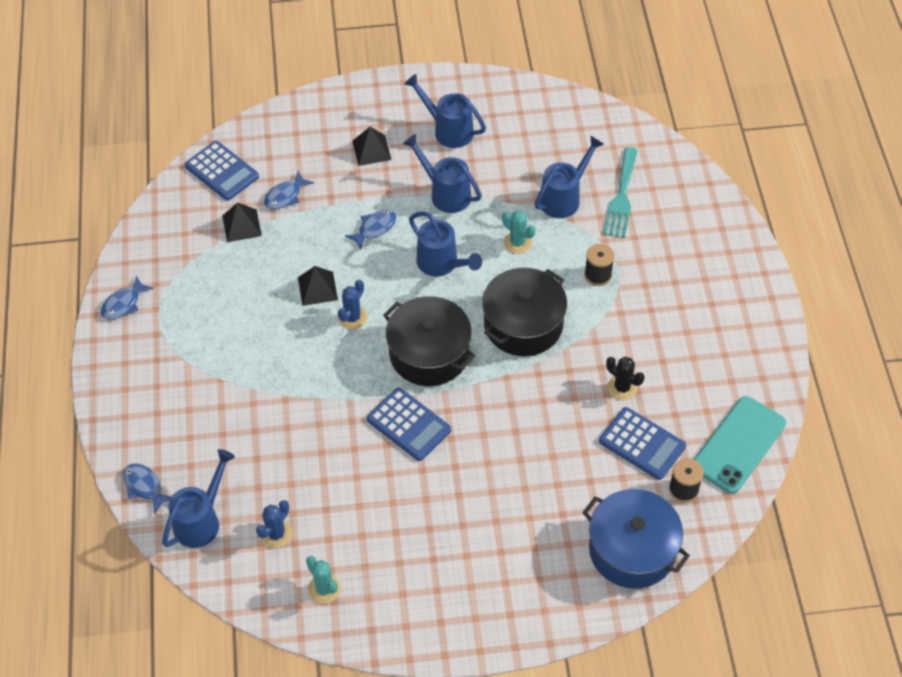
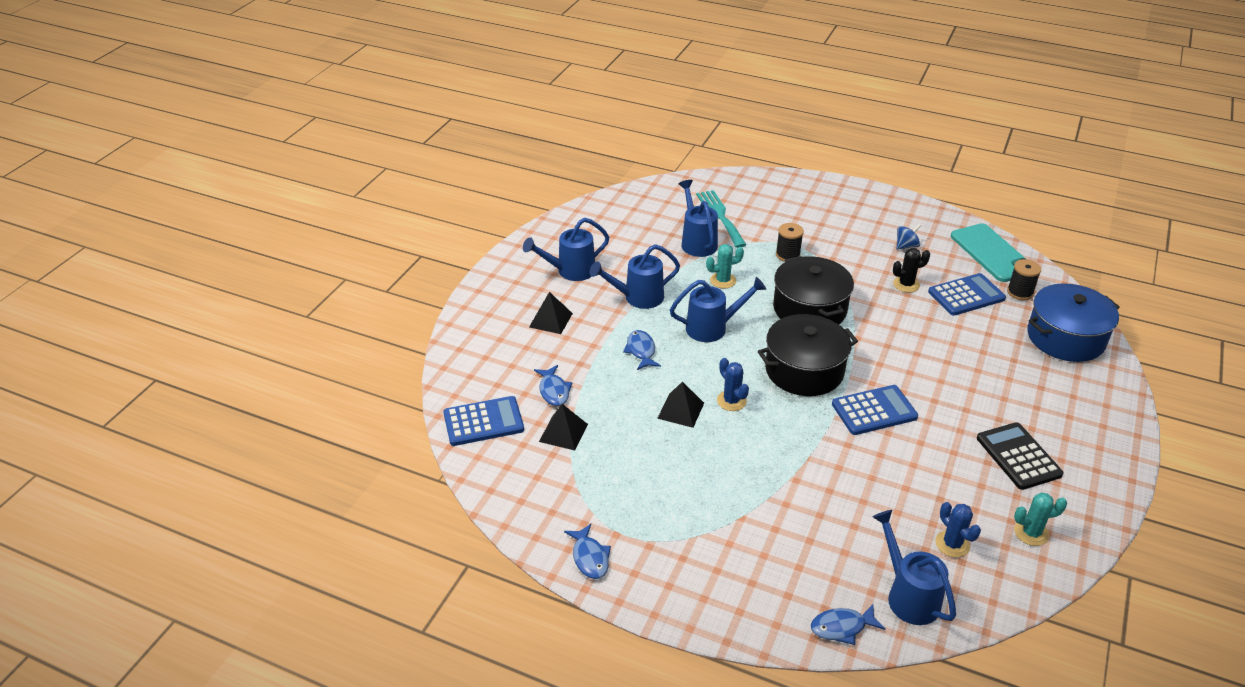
camera: 60 degrees left, 15 degrees down
(418, 554) = (1018, 456): none -> black calculator
(621, 197) = (720, 216): turquoise fork -> turquoise fork turned 150 degrees counterclockwise
(691, 366) = (906, 246): none -> blue spinning top

